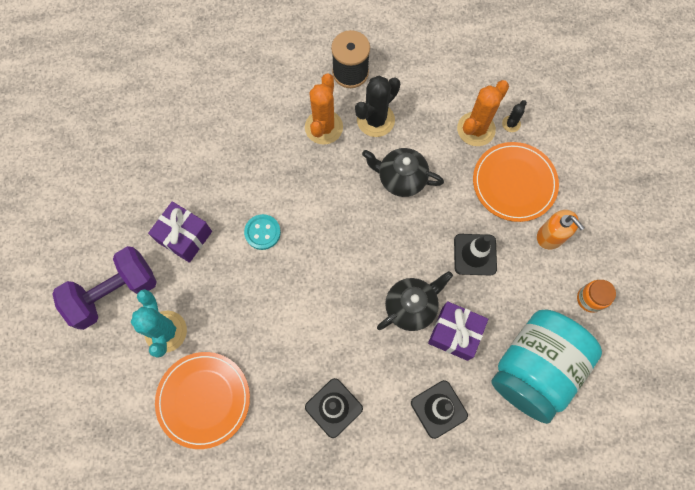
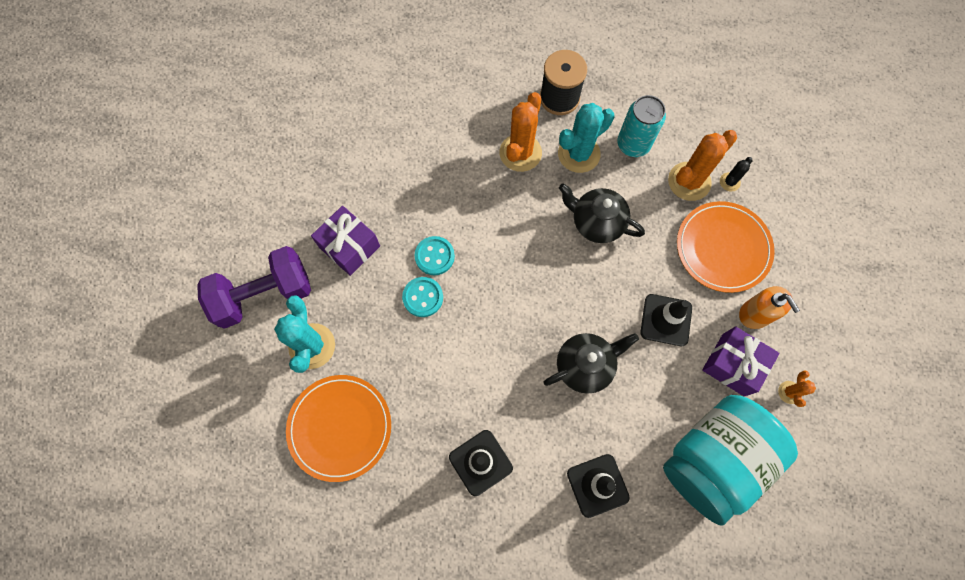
camera: 10 degrees right, 0 degrees up
(258, 271) = (423, 297): none -> turquoise button
(375, 120) = (579, 154): black cactus -> turquoise cactus
(422, 104) = (633, 144): none -> turquoise can
(455, 333) = (629, 404): purple gift -> purple gift (733, 364)
(590, 299) = (789, 392): orange jar -> orange cactus

